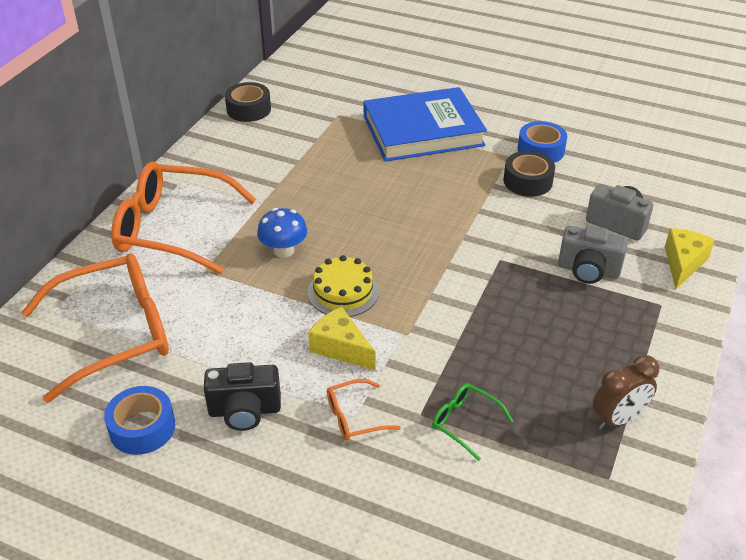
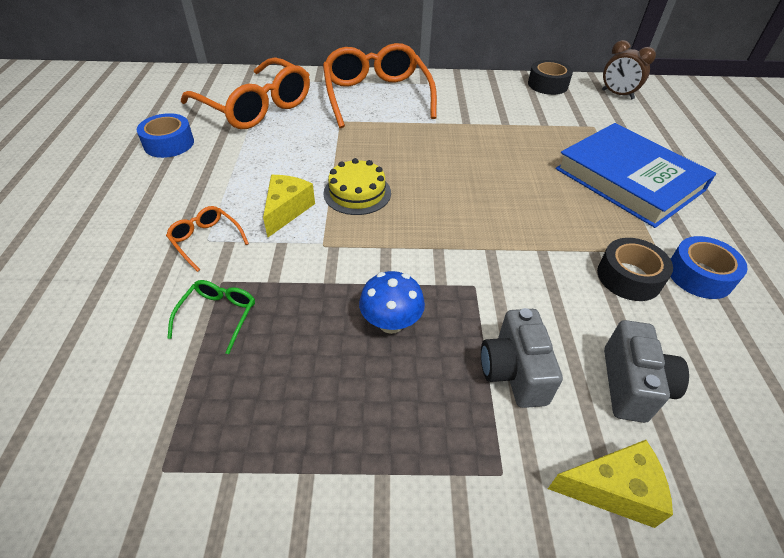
camera: 65 degrees right, 5 degrees up
(245, 411) = (197, 181): black camera -> none
(284, 250) = (388, 149): blue mushroom -> blue mushroom (391, 322)
(618, 419) = (261, 461): brown clock -> brown clock (617, 94)

